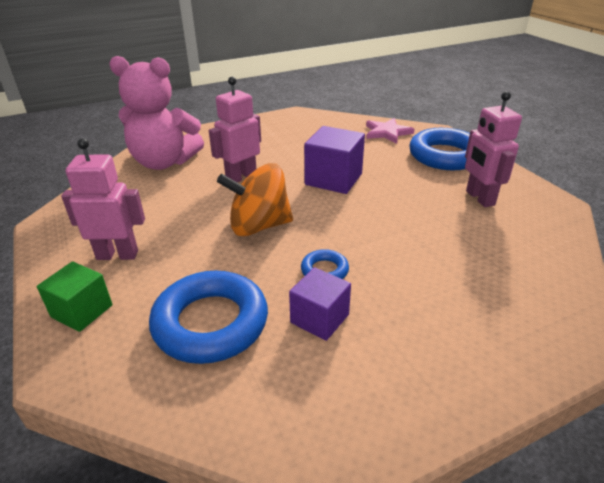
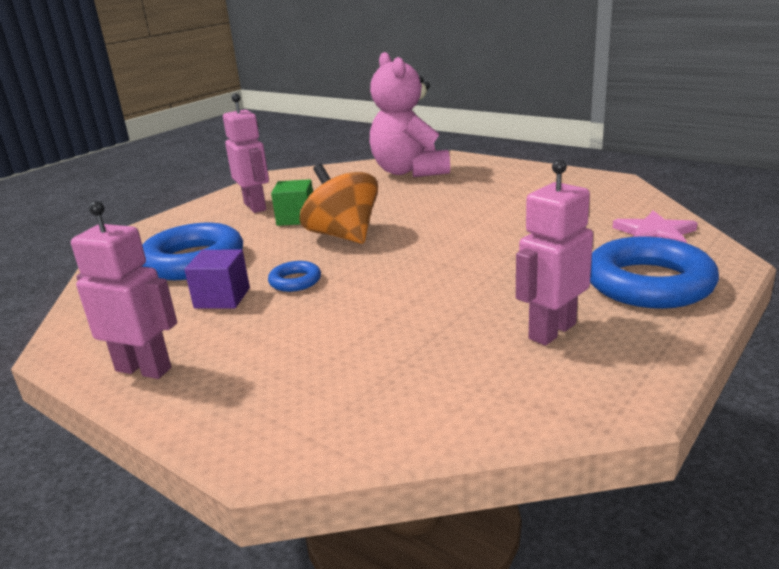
camera: 65 degrees right, 10 degrees down
(82, 311) = (184, 221): green cube -> green cube (296, 218)
(241, 177) = (423, 203): pink robot -> pink robot (144, 369)
(333, 179) = (476, 239): purple cube -> none

